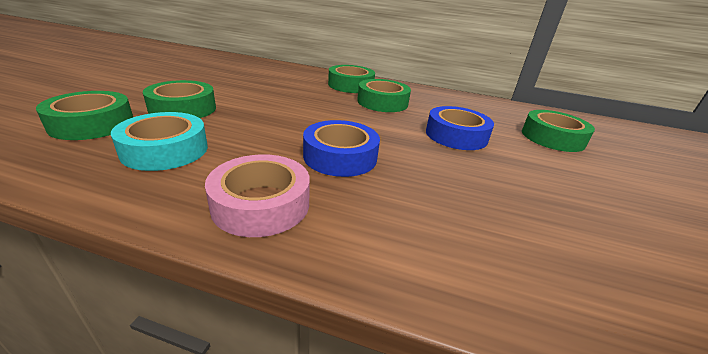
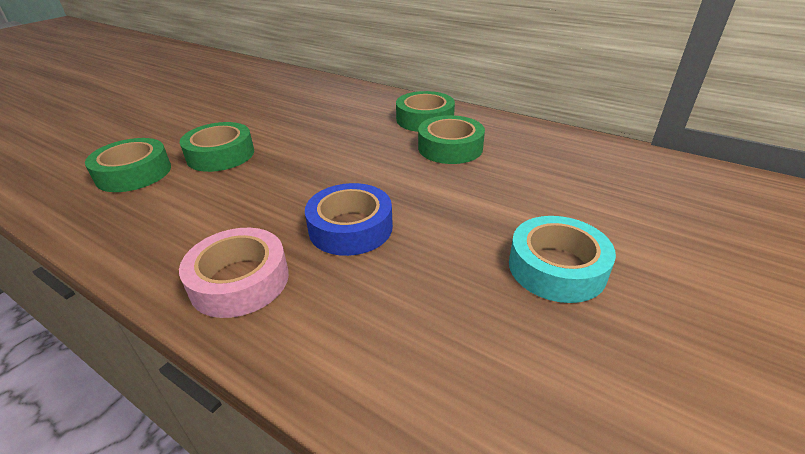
camera: 20 degrees right, 5 degrees up
(165, 150) = (183, 208): turquoise tape -> turquoise tape (556, 267)
(456, 135) = (517, 205): blue tape -> none
(552, 138) = (665, 215): green tape -> none

